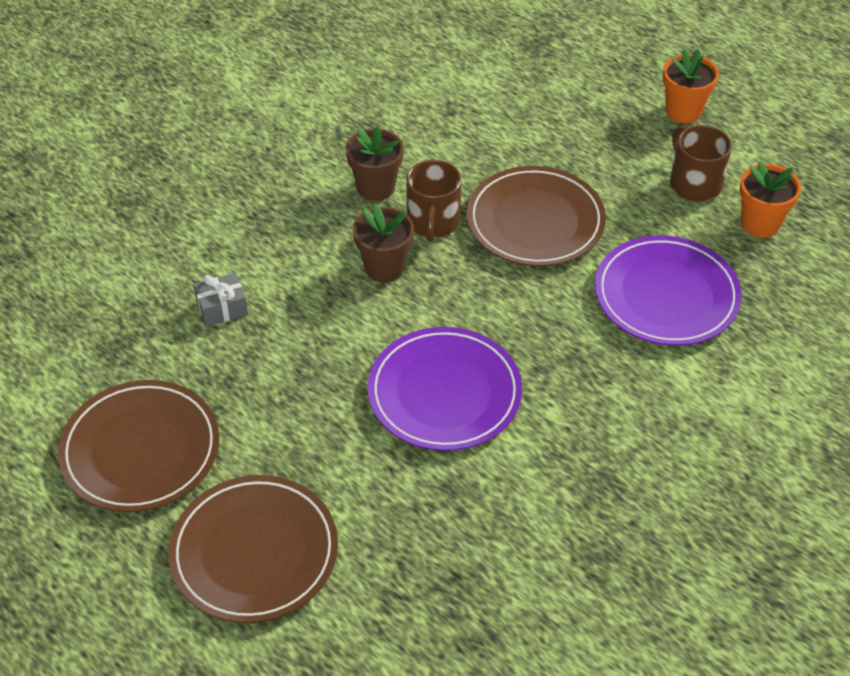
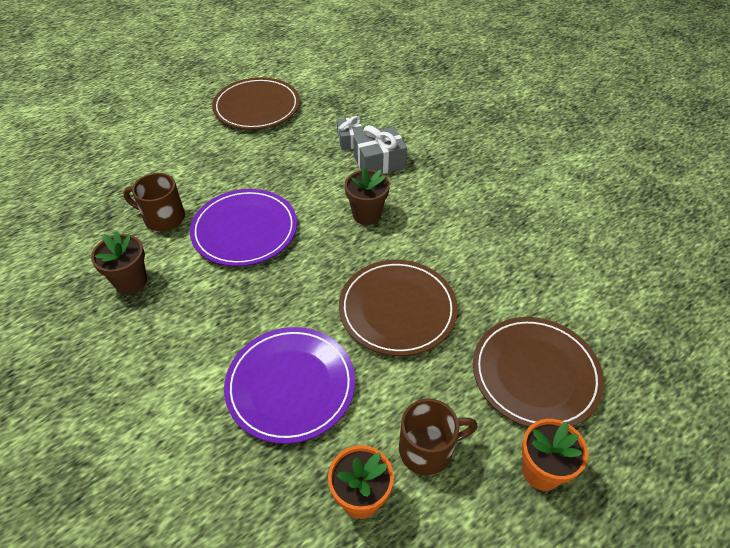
camera: 100 degrees right, 0 degrees up
(254, 552) = (171, 142): brown plate -> brown plate (535, 374)
(272, 268) = (379, 162): none -> grey gift
(376, 187) = (450, 219): brown flower pot -> brown flower pot (131, 281)
(433, 222) = (407, 246): brown mug -> brown mug (163, 218)

